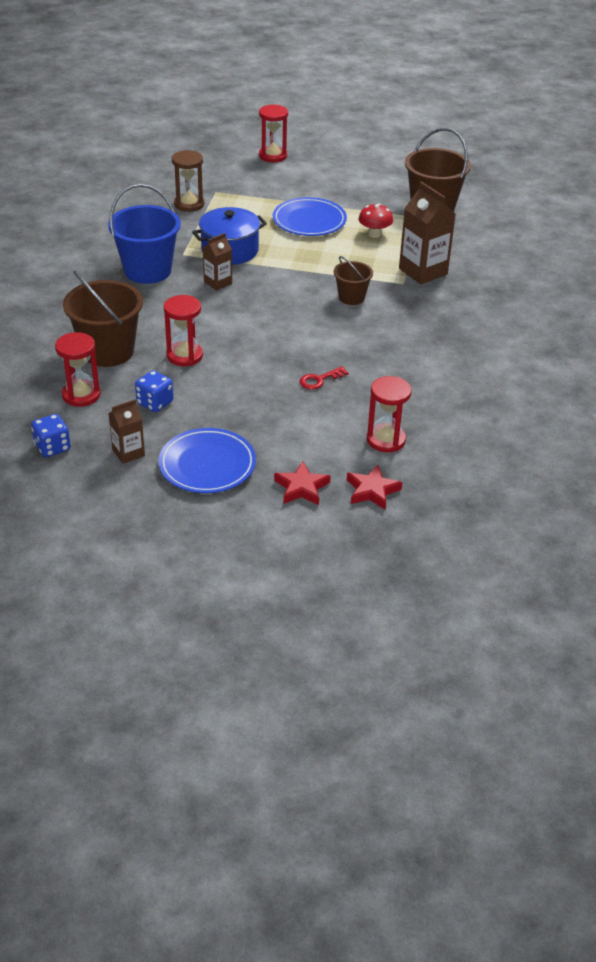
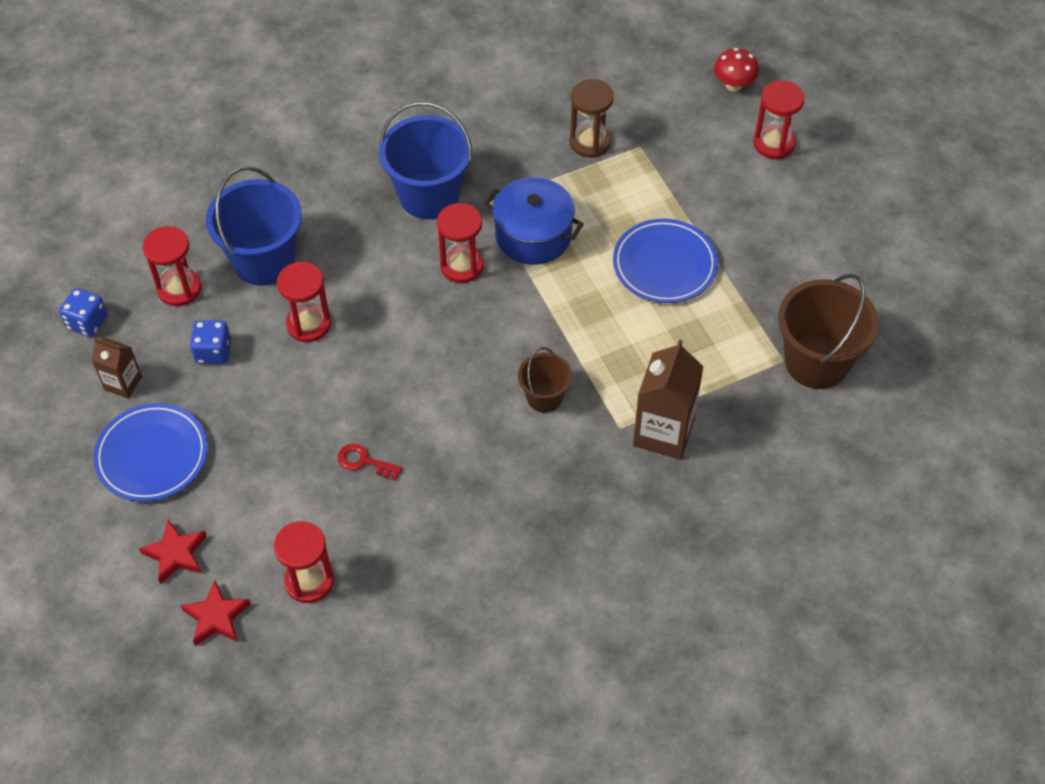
camera: 55 degrees right, 15 degrees up
(108, 351) = (264, 260): brown bucket -> blue bucket
(218, 282) = (462, 266): brown carton -> red hourglass
(374, 234) = (698, 340): red mushroom -> red mushroom (734, 85)

